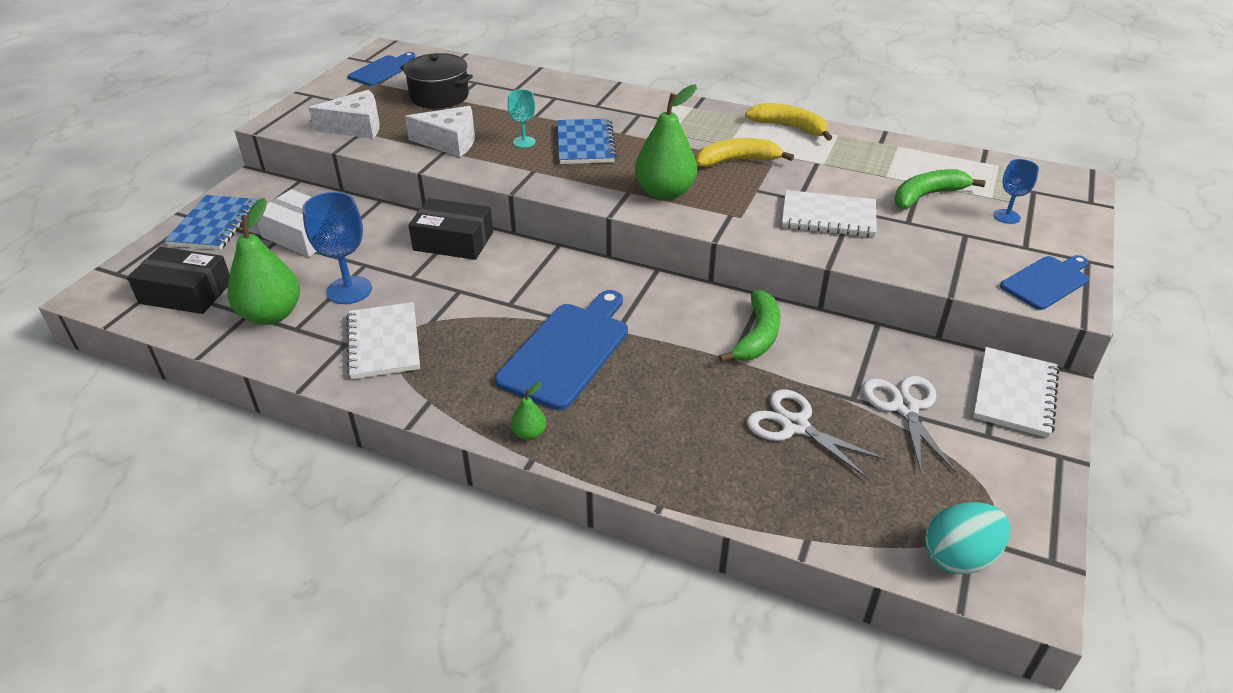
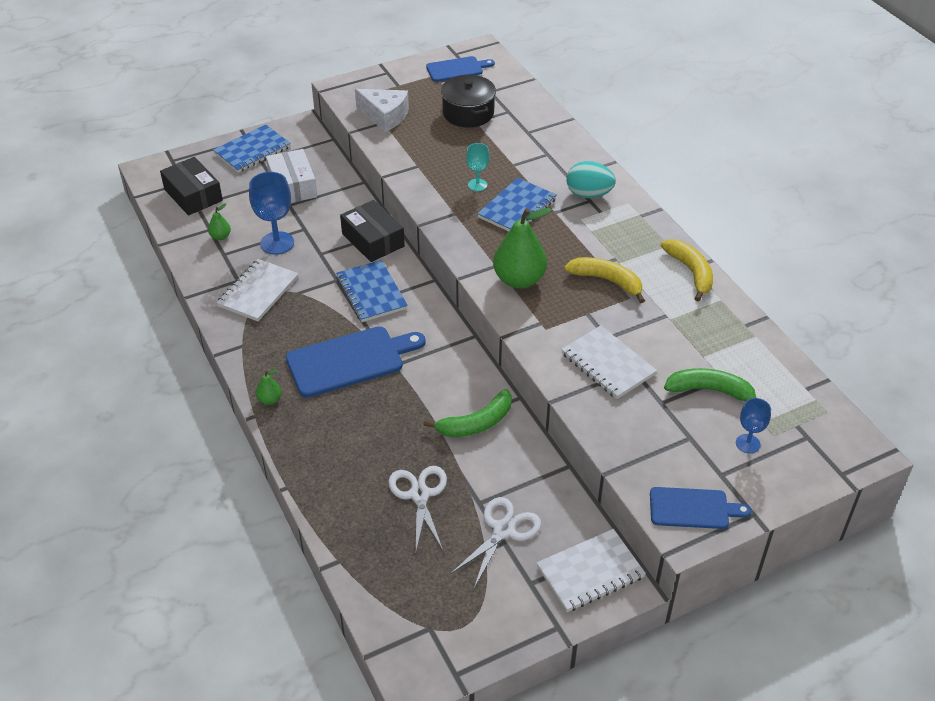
camera: 40 degrees right, 5 degrees up
(271, 315) = (220, 237): green pear -> green pear, size x0.45
(450, 142) = (429, 160): white cheese -> none
(511, 284) = (371, 293): none -> blue notebook
(959, 557) = (406, 632): turquoise egg -> turquoise egg (589, 194)

